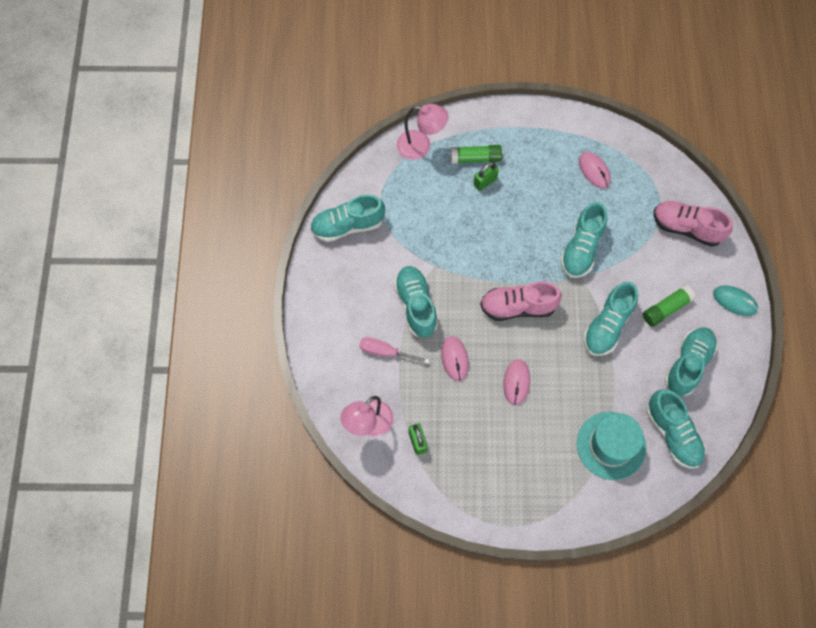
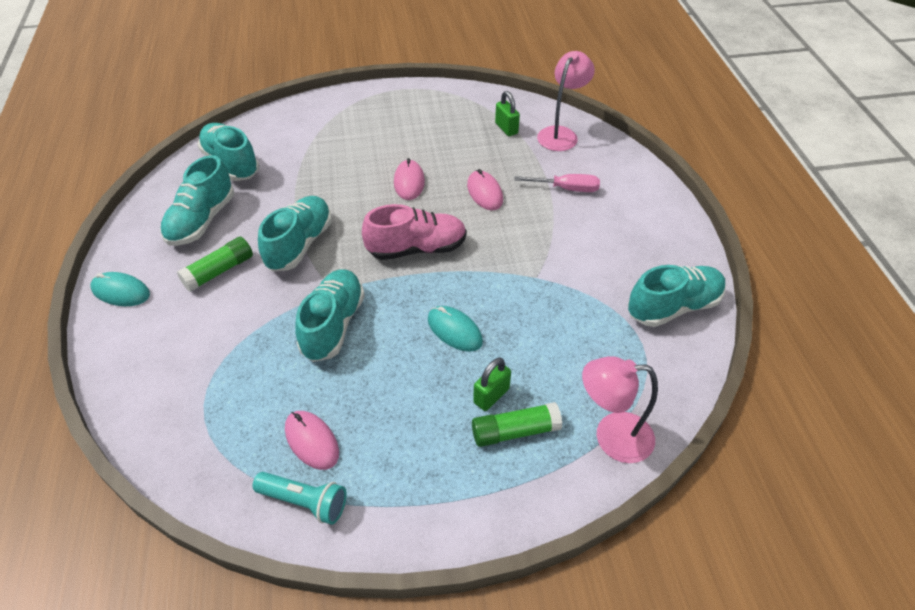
camera: 170 degrees right, 20 degrees down
(416, 305) = (546, 234): turquoise shoe -> none
(500, 231) = (454, 330): none -> turquoise mouse
(597, 138) = (305, 502): none -> turquoise flashlight
(611, 445) = (301, 148): turquoise hat -> none
(686, 228) = (168, 375): pink shoe -> none

